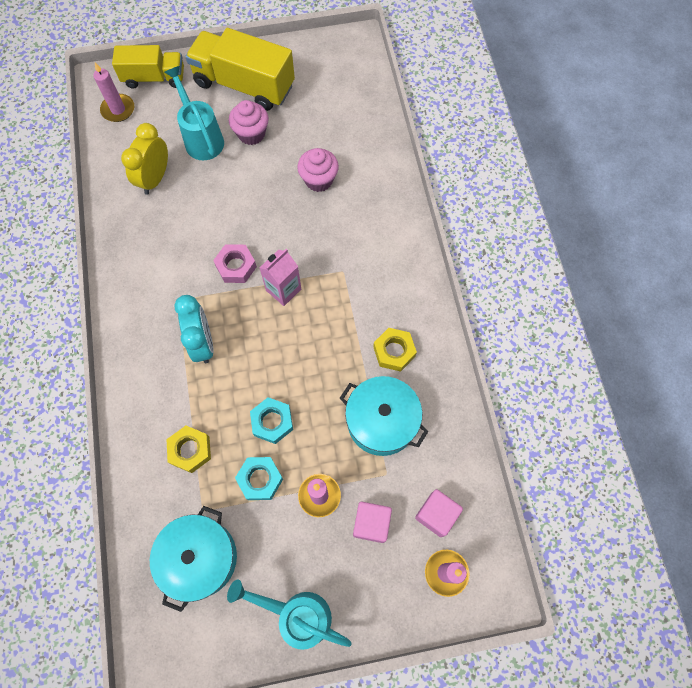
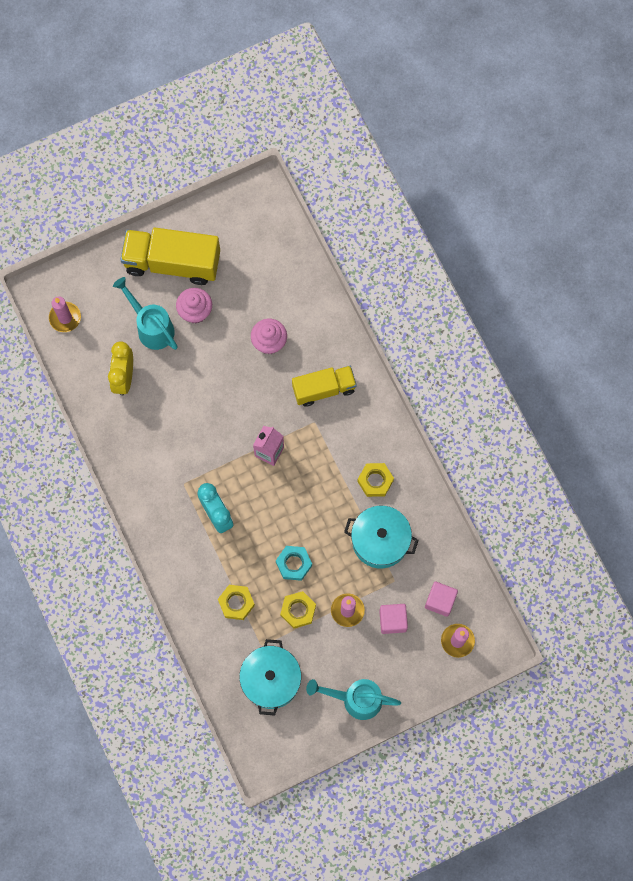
camera: 15 degrees left, 5 degrees up
(154, 78) = (86, 276): yellow truck -> yellow truck (324, 389)
(236, 266) = (222, 441): pink nut -> none
(260, 479) = (298, 610): turquoise nut -> yellow nut

